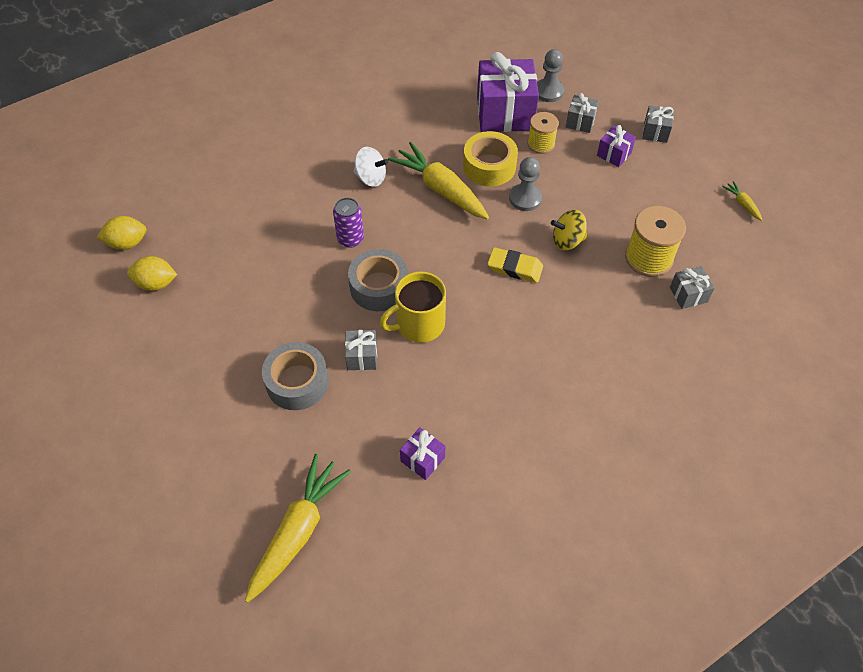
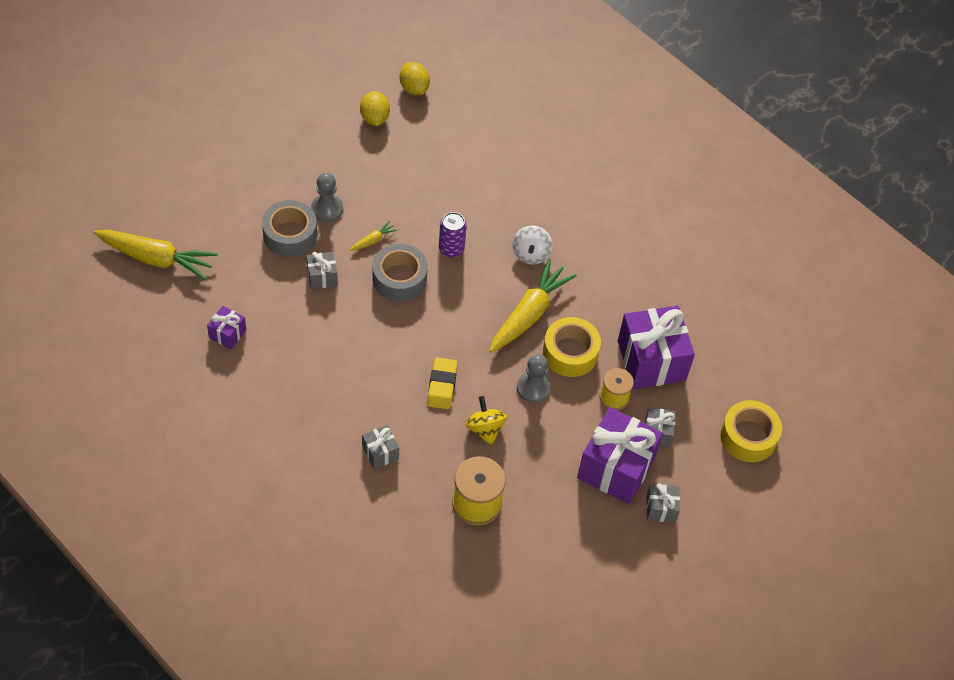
camera: 75 degrees right, 0 degrees up
(419, 324) = (363, 315): yellow mug -> none
(548, 91) = (697, 400): grey pawn -> grey pawn (327, 209)
(587, 67) = (748, 436): none -> yellow tape
(614, 154) = (616, 468): purple gift -> purple gift, size x2.12
(688, 294) = (436, 540): grey gift -> grey gift (380, 453)
(742, 204) = (571, 596): yellow carrot -> yellow carrot (373, 240)

